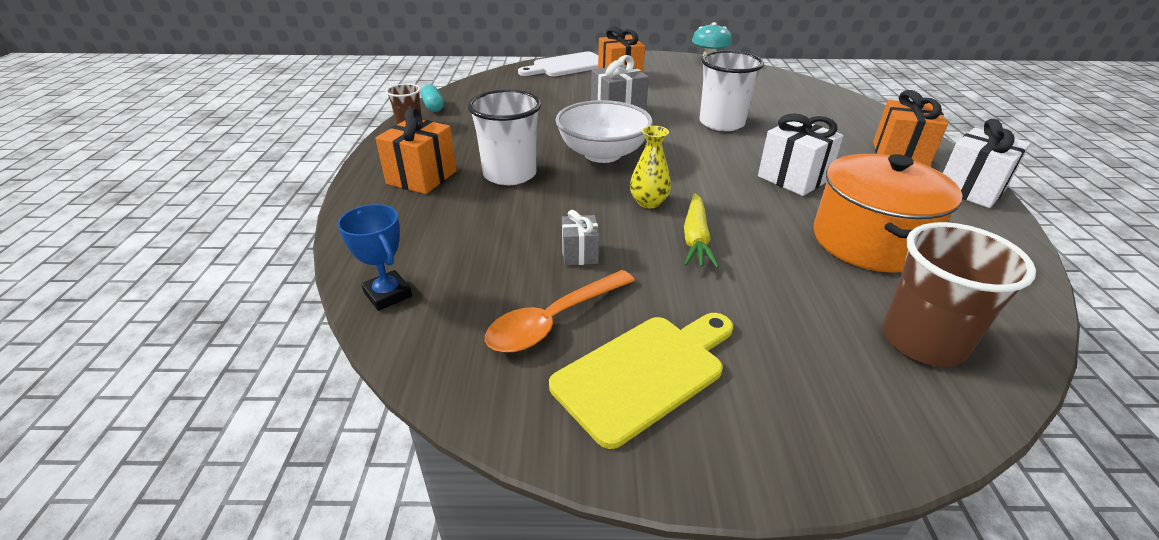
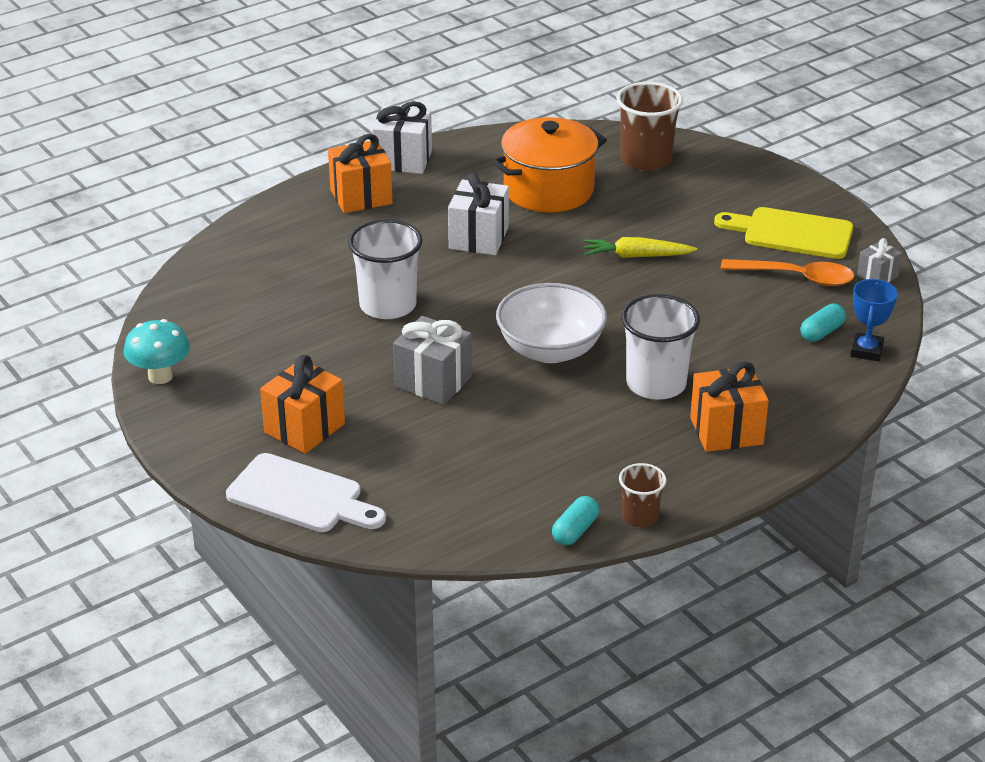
camera: 125 degrees left, 0 degrees up
(451, 283) = (822, 332): none -> turquoise capsule
(579, 254) = (720, 296): grey gift -> grey gift (877, 276)
(648, 202) = (610, 293): yellow vase -> none
(696, 239) = (636, 256): yellow carrot -> yellow carrot turned 150 degrees counterclockwise

